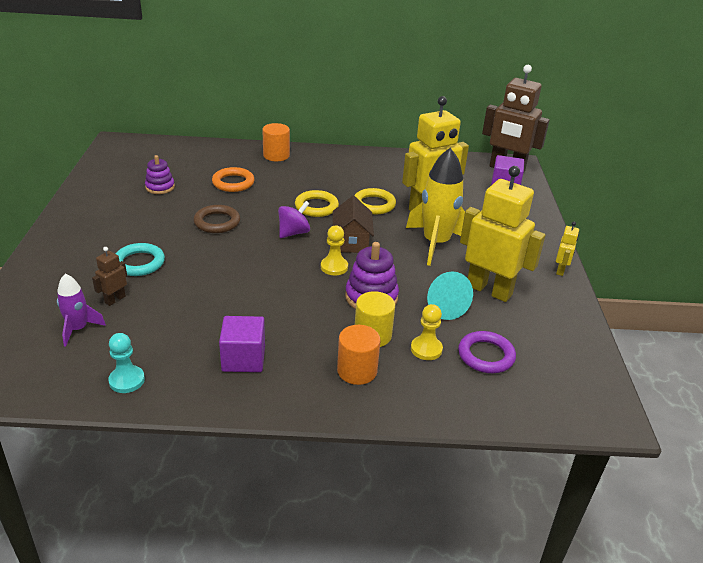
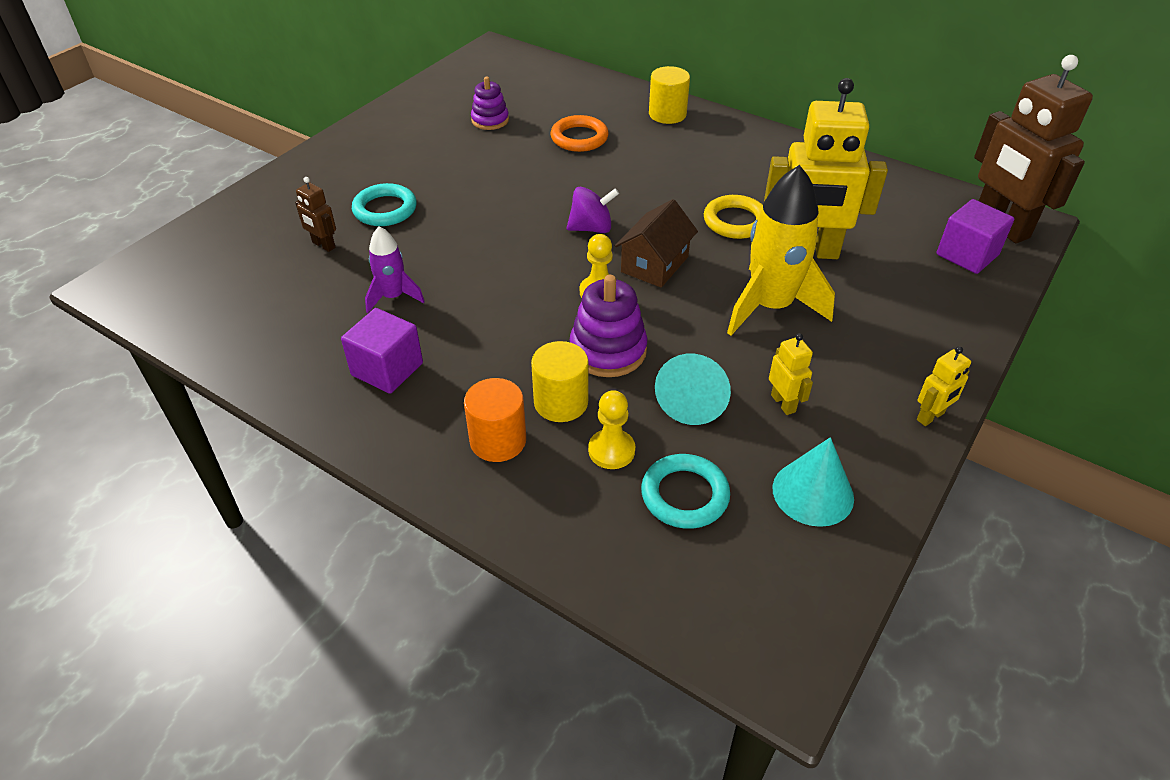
camera: 35 degrees right, 10 degrees up
(78, 329) = (260, 266): purple rocket -> purple rocket (393, 297)
(115, 299) = (323, 245): brown robot -> brown robot turned 120 degrees counterclockwise
(127, 380) = (253, 344): turquoise pawn -> none
(217, 222) = (513, 185): brown ring -> none
(276, 155) = (667, 114): orange cylinder -> yellow cylinder
(316, 207) = (653, 201): yellow ring -> none
(486, 355) = (684, 495): purple ring -> turquoise ring
(489, 290) = (783, 403): yellow robot -> yellow robot, size x0.43
(544, 328) = (813, 493): none -> turquoise cone

